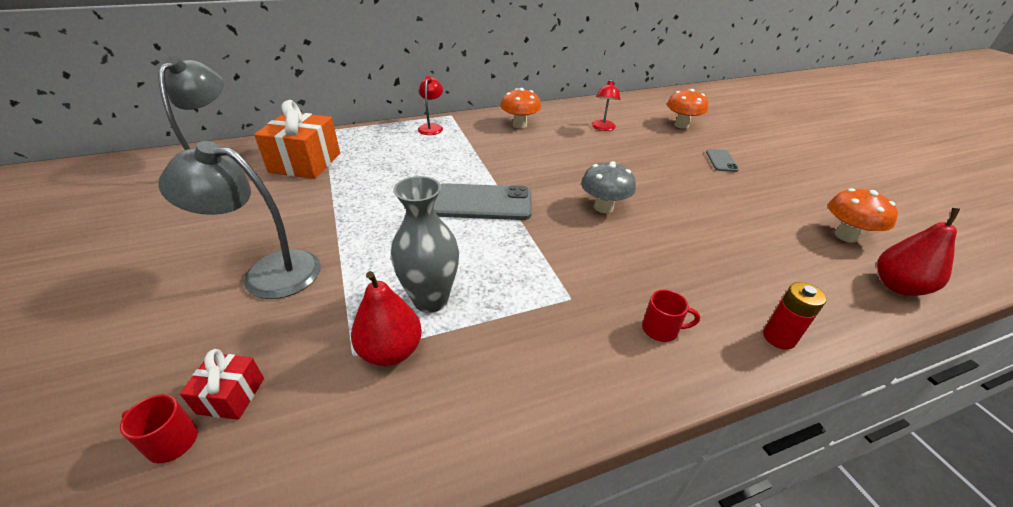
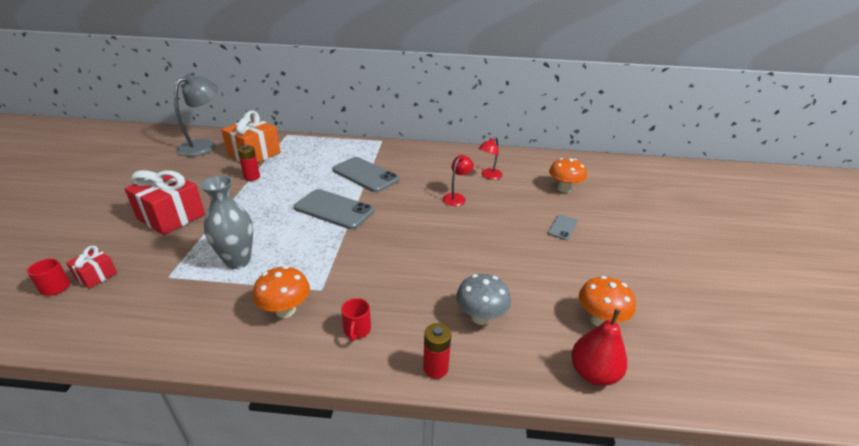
camera: 25 degrees right, 5 degrees down
(268, 272) = (171, 217): grey lamp -> red gift
(333, 191) = (252, 177): none -> red battery
(391, 351) = (188, 282): red pear -> none
(431, 127) = (358, 147): red lamp -> red lamp (456, 197)
(475, 156) = (365, 175): none -> grey phone
(519, 125) = (424, 159): orange mushroom -> orange mushroom (285, 310)
(603, 207) = (416, 236): grey mushroom -> grey mushroom (480, 317)
(661, 329) = (357, 330): red mug -> red mug turned 60 degrees clockwise

